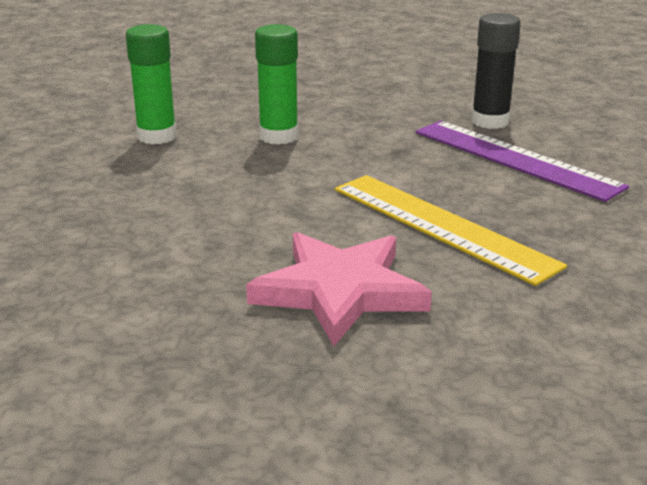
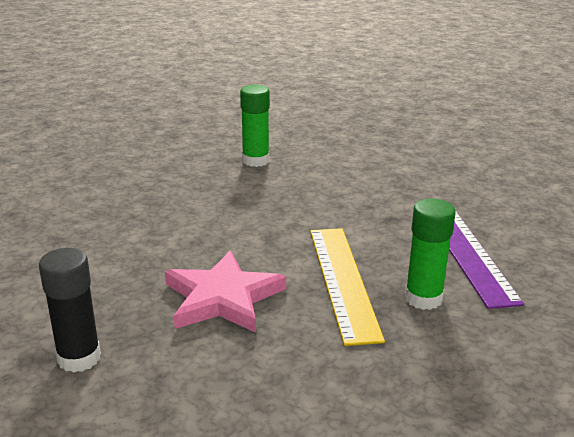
camera: 35 degrees right, 0 degrees up
(278, 136) = (327, 183): green glue stick -> green glue stick (423, 298)
(490, 121) = (491, 217): black glue stick -> black glue stick (79, 358)

